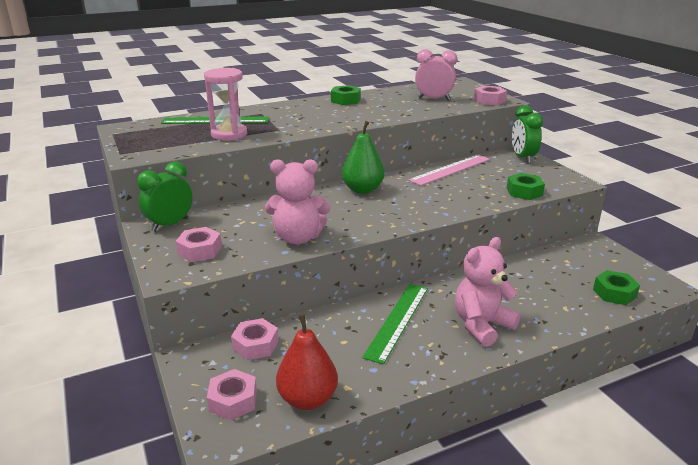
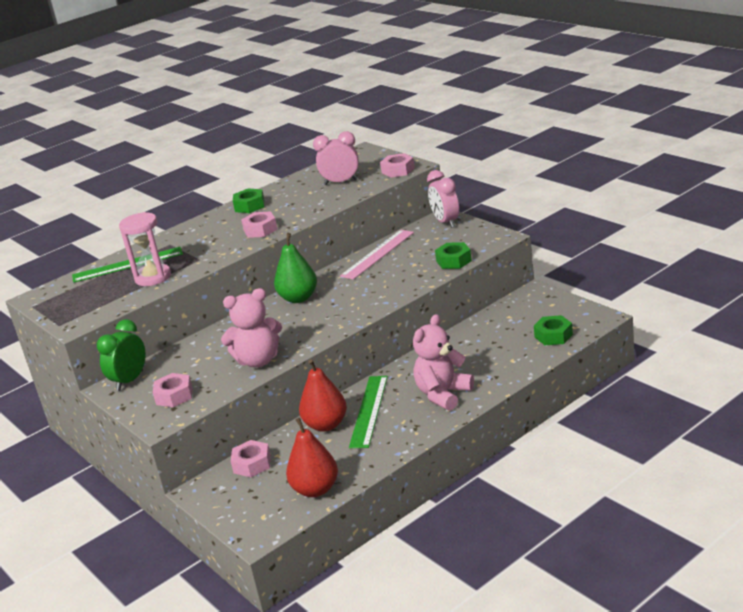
camera: 10 degrees left, 0 degrees up
(233, 400) = (255, 508): pink nut -> pink nut (260, 230)
(348, 323) = (326, 425): none -> red pear
(522, 158) = (446, 222): green clock -> pink clock

